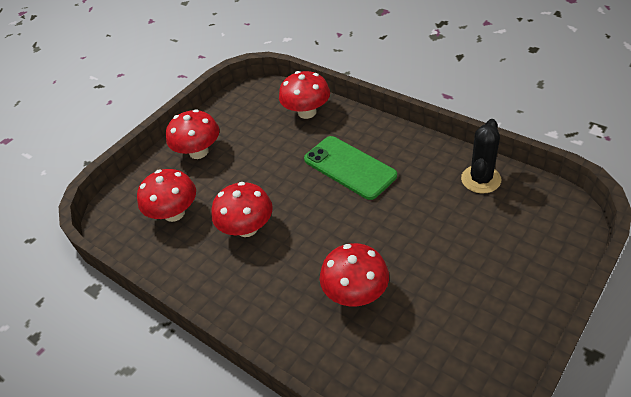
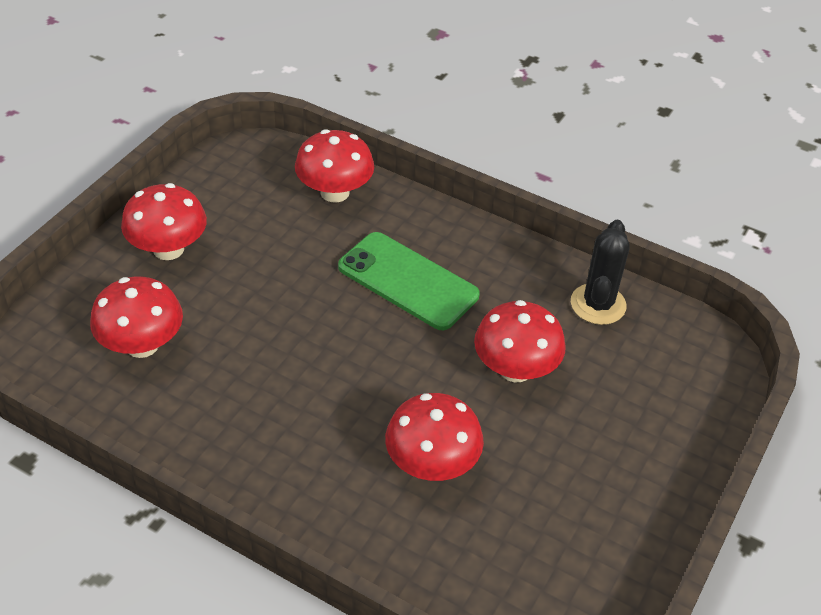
camera: 15 degrees left, 0 degrees up
(247, 228) = (261, 369): red mushroom -> red mushroom (515, 369)

